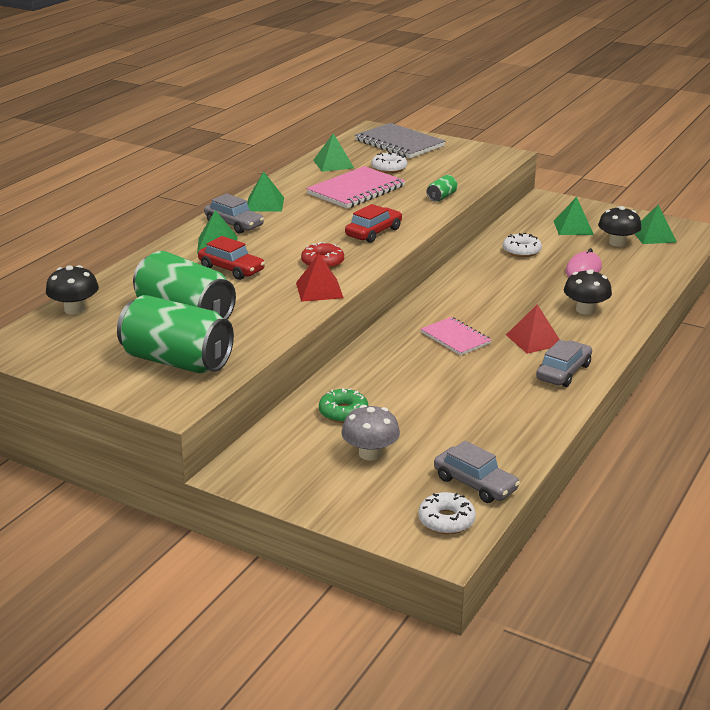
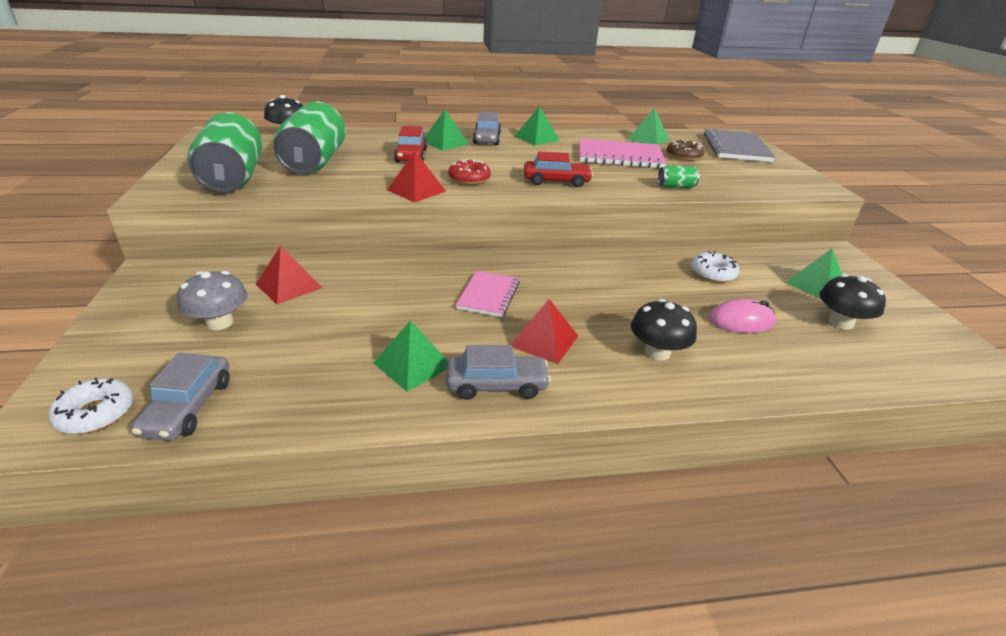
camera: 50 degrees right, 5 degrees up
(343, 412) = (288, 286): green donut -> red pyramid
(389, 168) = (684, 156): white donut -> brown donut
(654, 236) = (908, 341): green pyramid -> green pyramid (413, 364)

